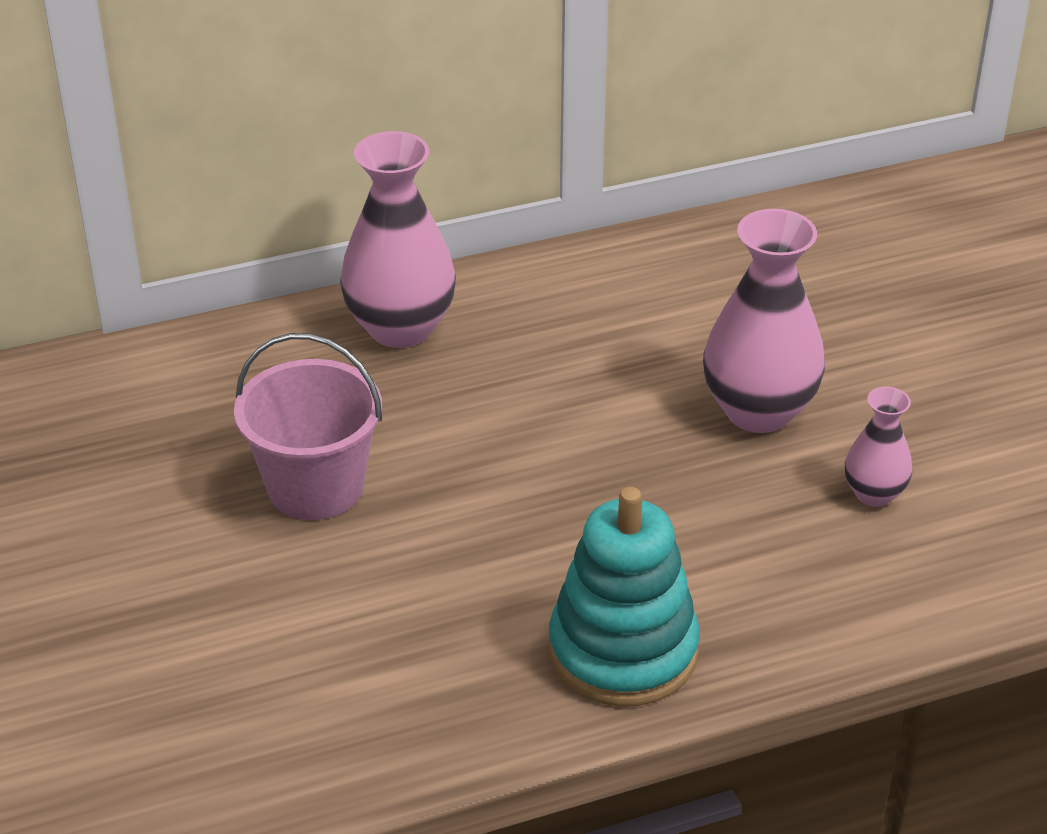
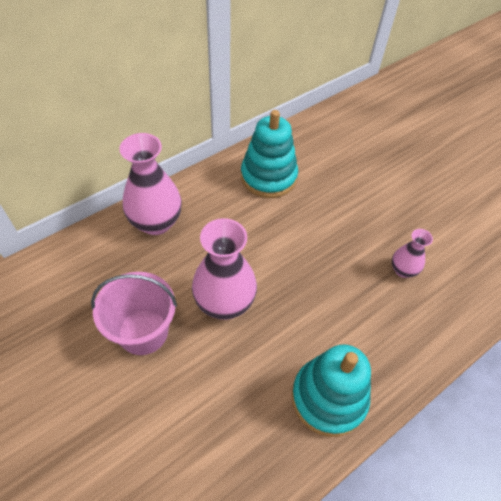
camera: 20 degrees left, 15 degrees up
(660, 292) = (268, 177): none -> turquoise stacking toy
(758, 411) = (336, 234): pink vase -> pink vase (224, 303)

